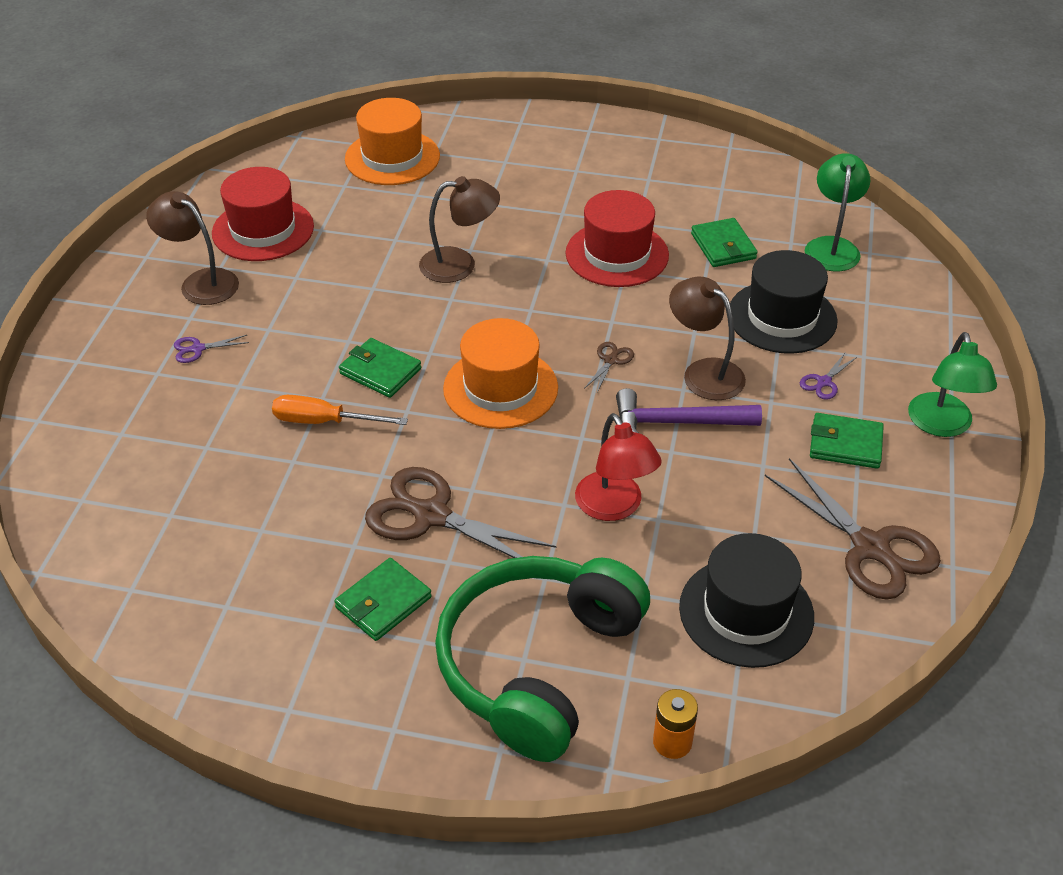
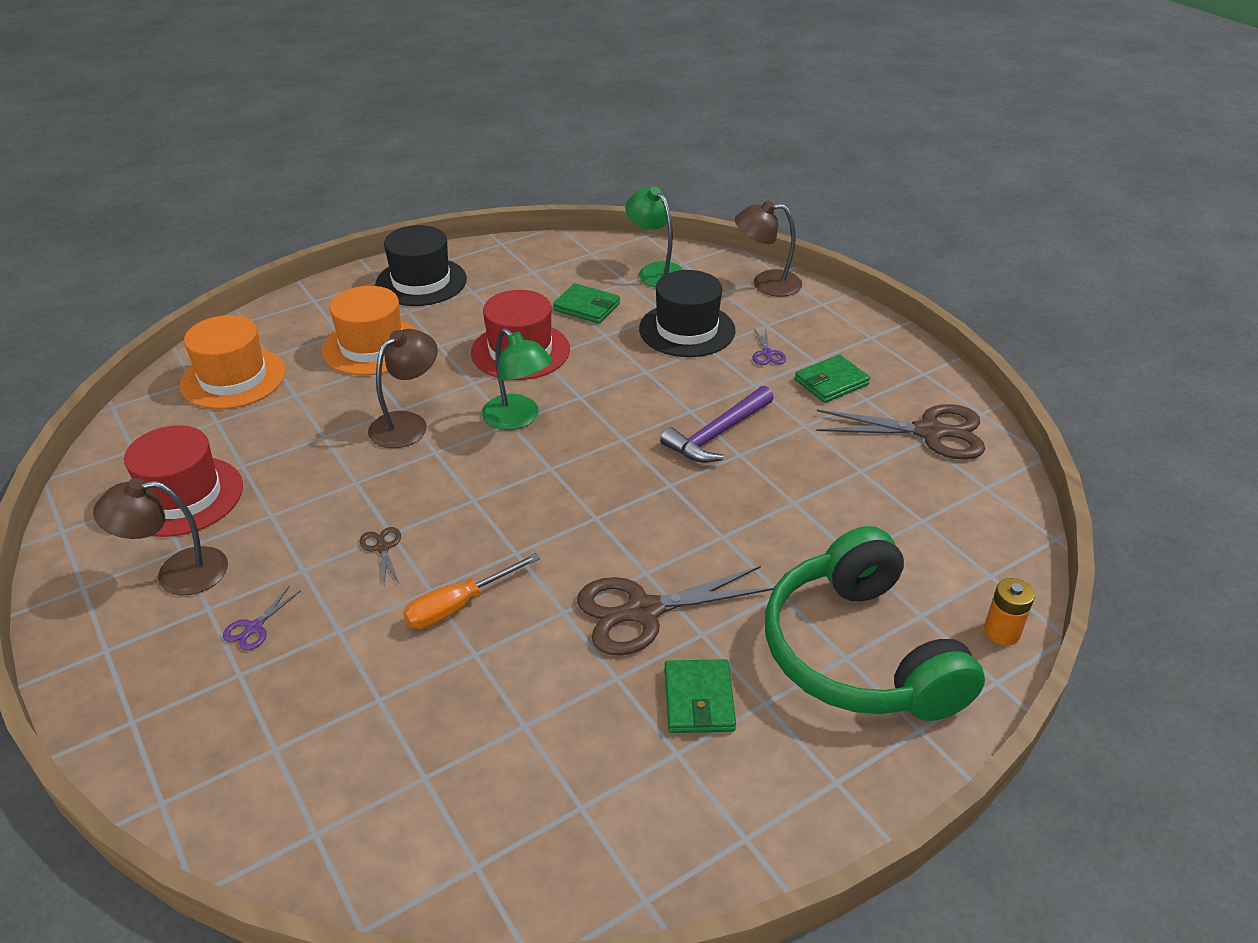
camera: 45 degrees left, 5 degrees down
(380, 371) = (452, 538): green wallet -> none
(500, 388) = (565, 489): orange hat -> orange hat (372, 347)
(611, 360) = (617, 422): brown scissors -> brown scissors (382, 548)
(614, 507) = (757, 514): red lamp -> none
(704, 372) = (688, 392): brown lamp -> brown lamp (766, 284)
(746, 612) = (923, 520): black hat -> black hat (421, 282)
(942, 425) = (864, 338): green lamp -> green lamp (518, 419)

